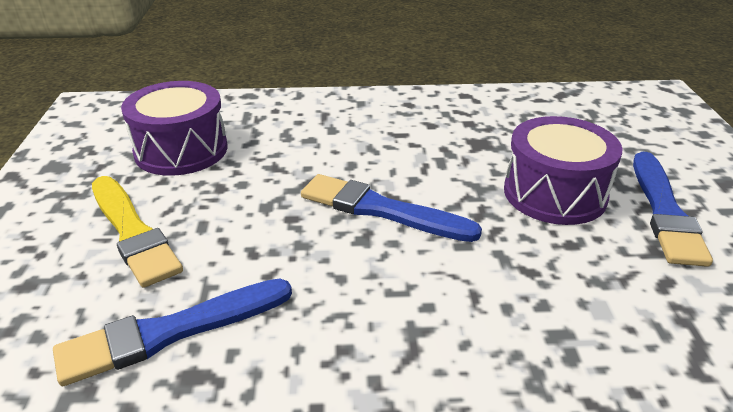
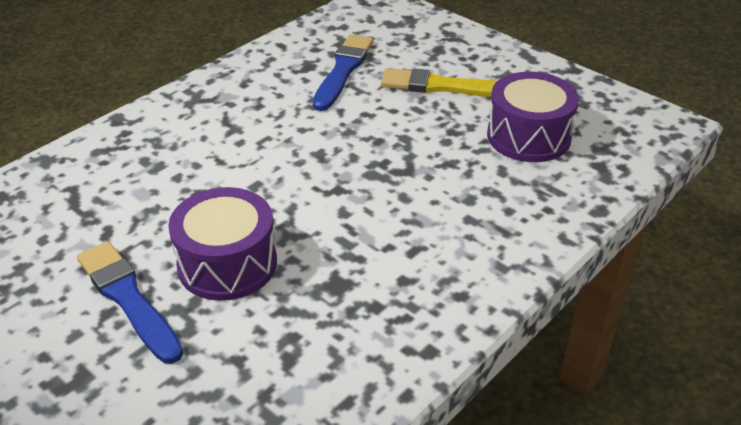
camera: 135 degrees right, 5 degrees up
(381, 210) = (333, 176): blue brush -> none

